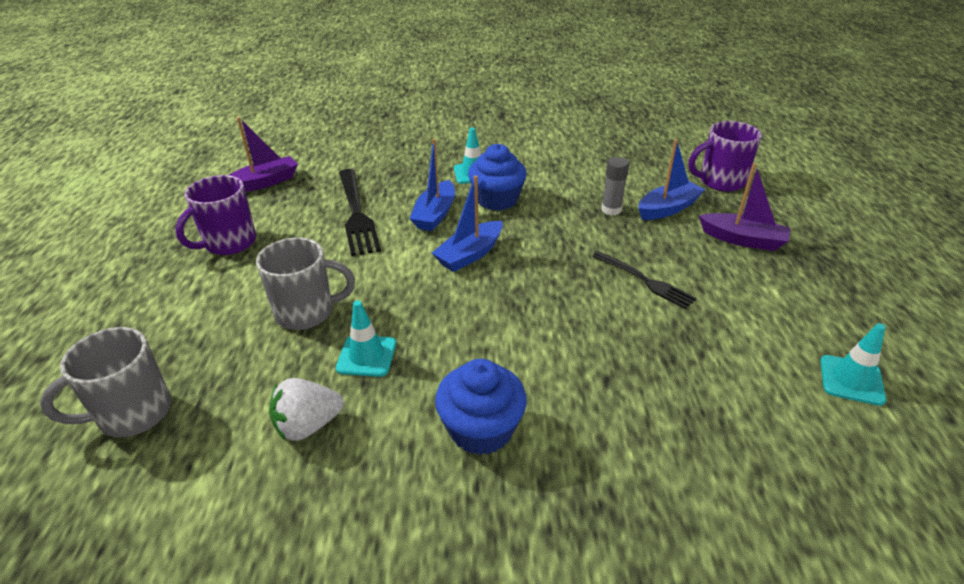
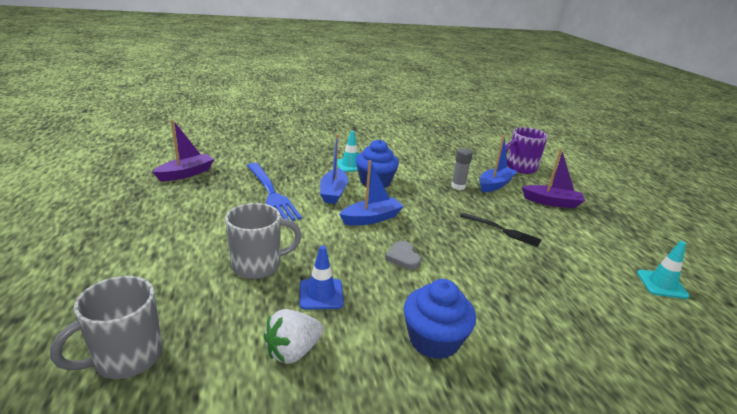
camera: 15 degrees left, 10 degrees down
(229, 243) = (171, 218): purple mug -> none
(356, 214) = (271, 194): black fork -> blue fork
(366, 356) = (321, 294): turquoise traffic cone -> blue traffic cone
(470, 254) = (371, 218): blue boat -> blue boat turned 150 degrees counterclockwise
(489, 313) = (403, 257): none -> grey heart

